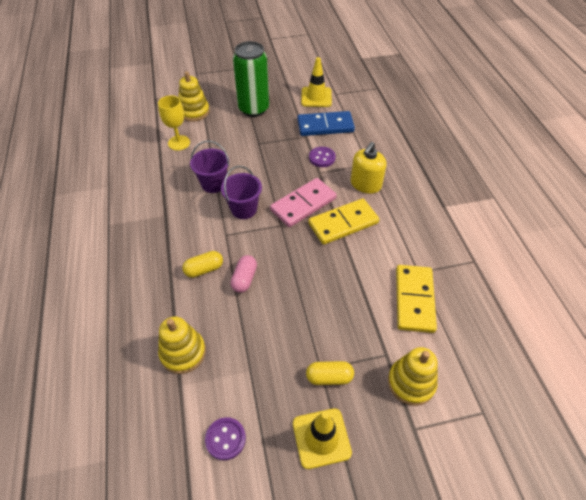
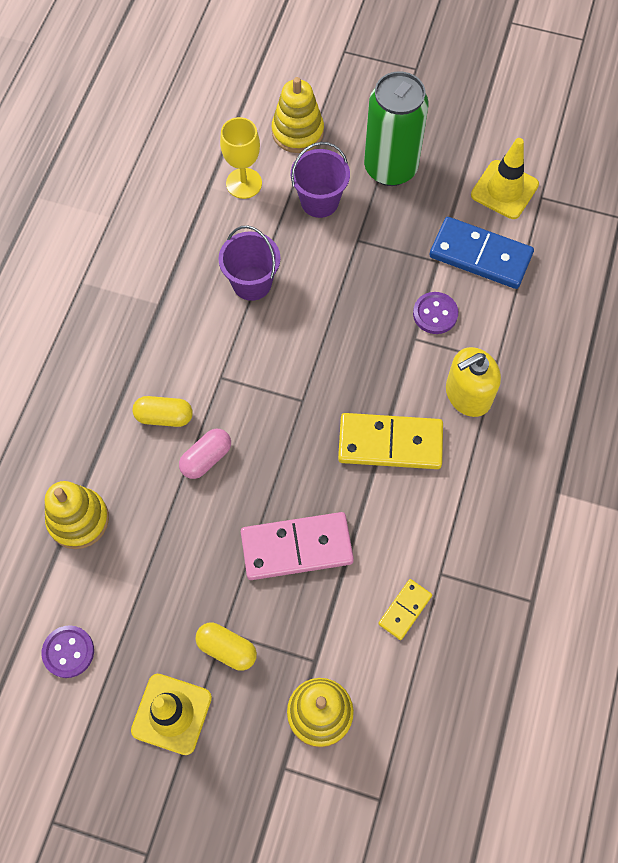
camera: 30 degrees right, 15 degrees up
(244, 209) = (268, 348): purple bucket -> purple bucket (319, 201)
(303, 204) = (355, 382): pink domino -> pink domino (297, 548)
(414, 300) = (405, 610): yellow domino -> yellow domino, size x0.52

